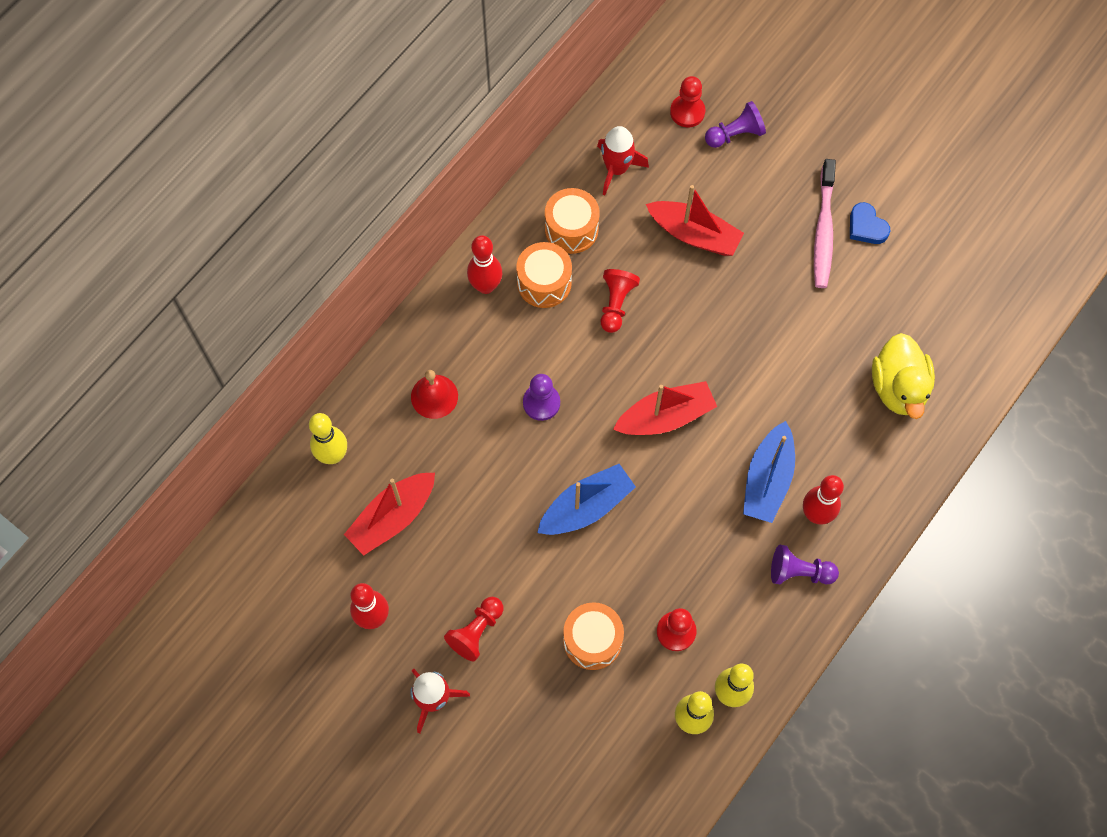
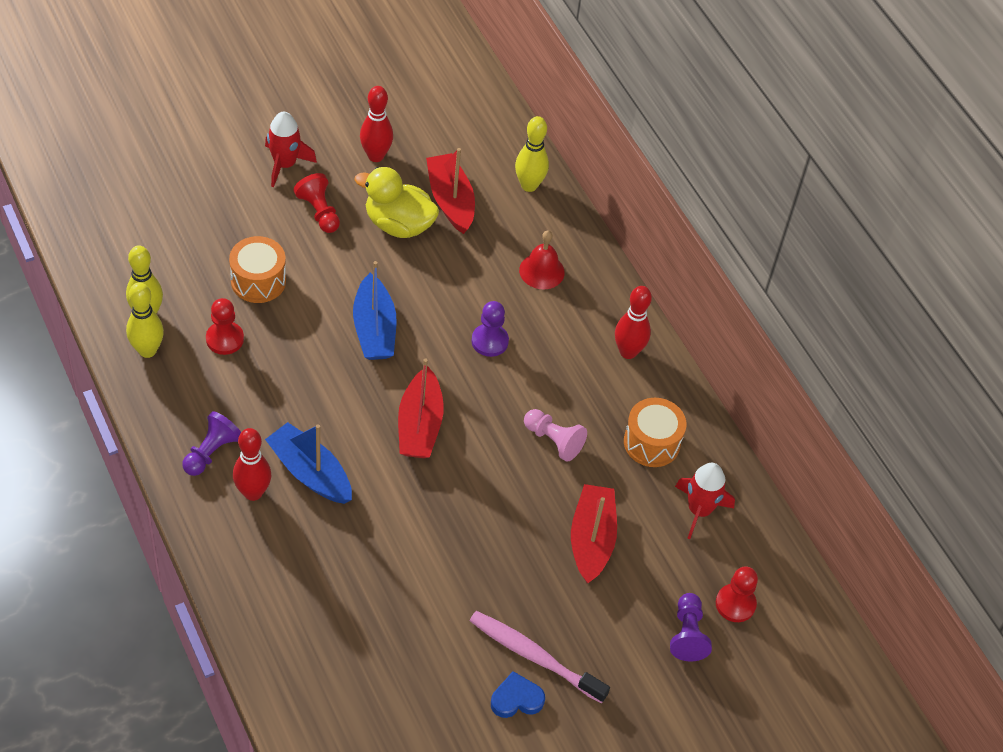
camera: 110 degrees right, 15 degrees down
(544, 283) = (607, 396): orange drum -> none
(616, 304) = (553, 440): red pawn -> pink pawn
(694, 234) = (591, 540): red boat -> red boat turned 135 degrees clockwise
(898, 387) = (328, 629): yellow duck -> yellow duck (398, 224)

